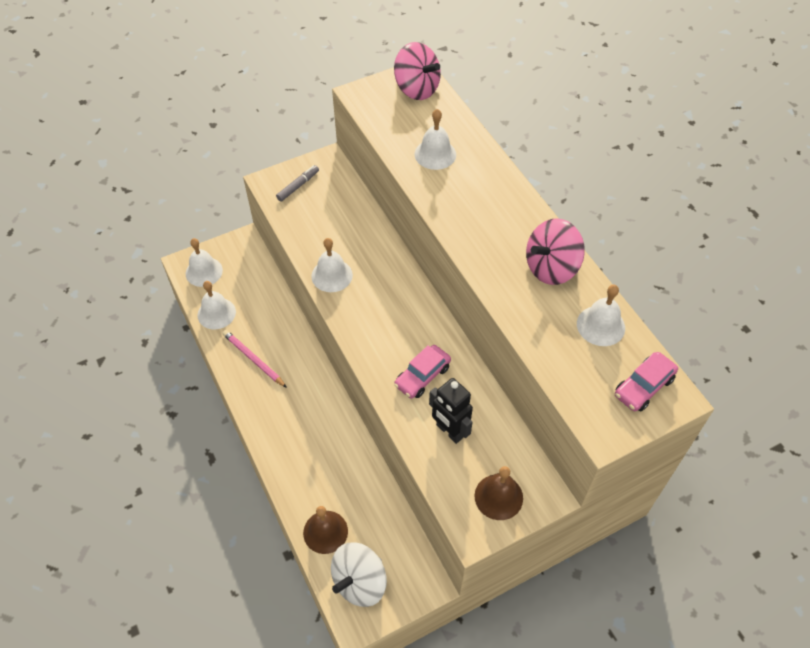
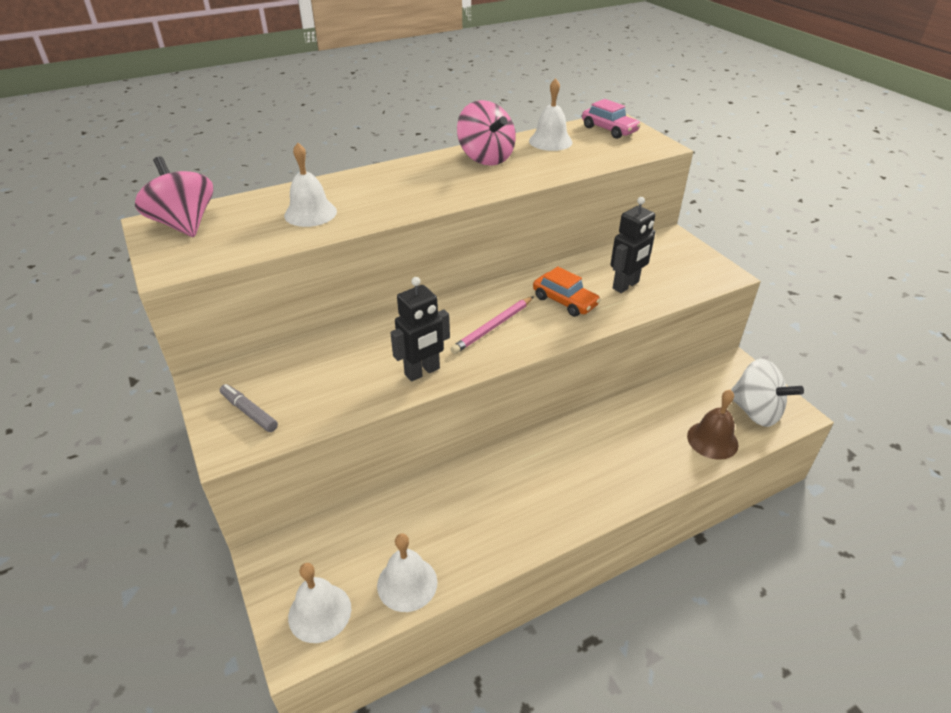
camera: 90 degrees left, 15 degrees down
(254, 359) = (491, 526): pink pencil -> pink pencil (493, 327)
(332, 275) = (422, 372): white bell -> black robot
(416, 89) = (184, 224): pink spinning top -> pink spinning top turned 75 degrees counterclockwise
(422, 376) = (565, 301): pink car -> orange car
(498, 497) = (685, 260): brown bell -> none

